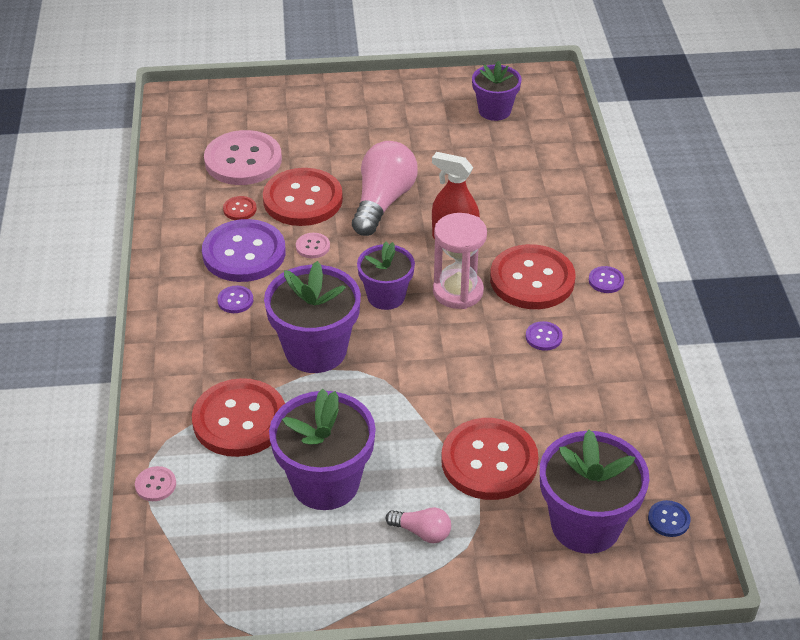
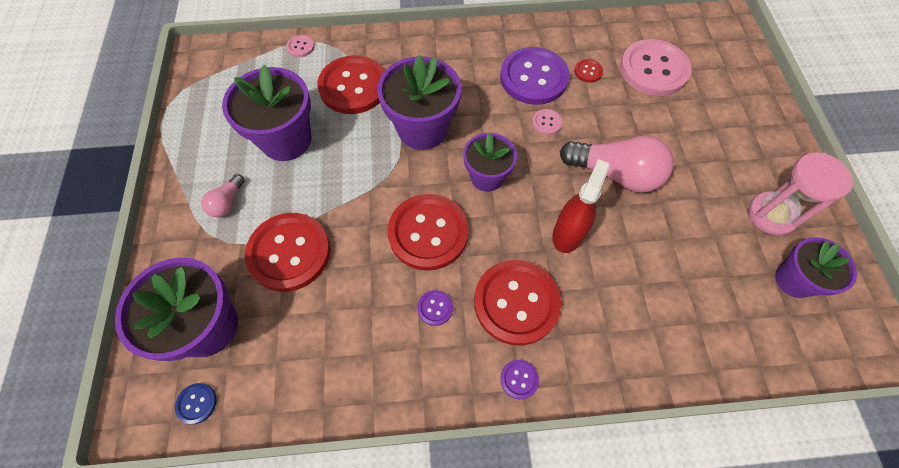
camera: 90 degrees right, 20 degrees up
(235, 300) = (478, 76): purple button -> none
(303, 199) = (608, 113): red button -> red button (428, 233)
(458, 292) = (495, 234): pink hourglass -> pink hourglass (771, 215)

